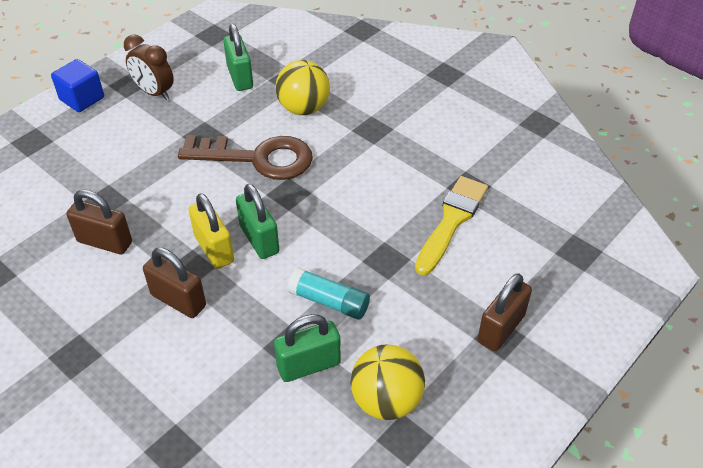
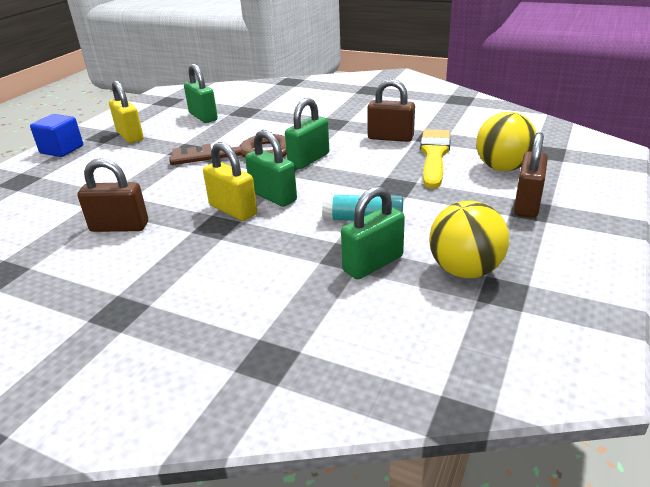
camera: 15 degrees left, 15 degrees down
(154, 93) = (130, 136): brown clock -> yellow padlock
(178, 300) = (215, 249): brown padlock -> brown padlock (390, 138)
(303, 108) = (267, 122): yellow ball -> yellow ball (502, 168)
(319, 189) = (309, 160): none -> green padlock

